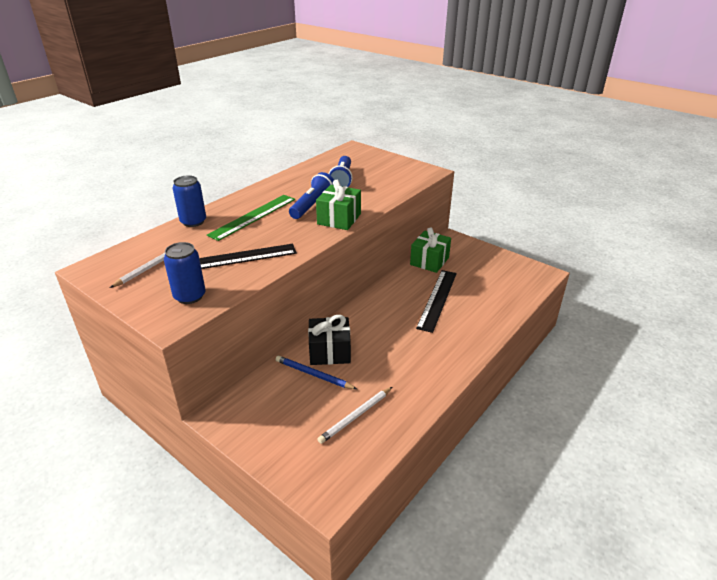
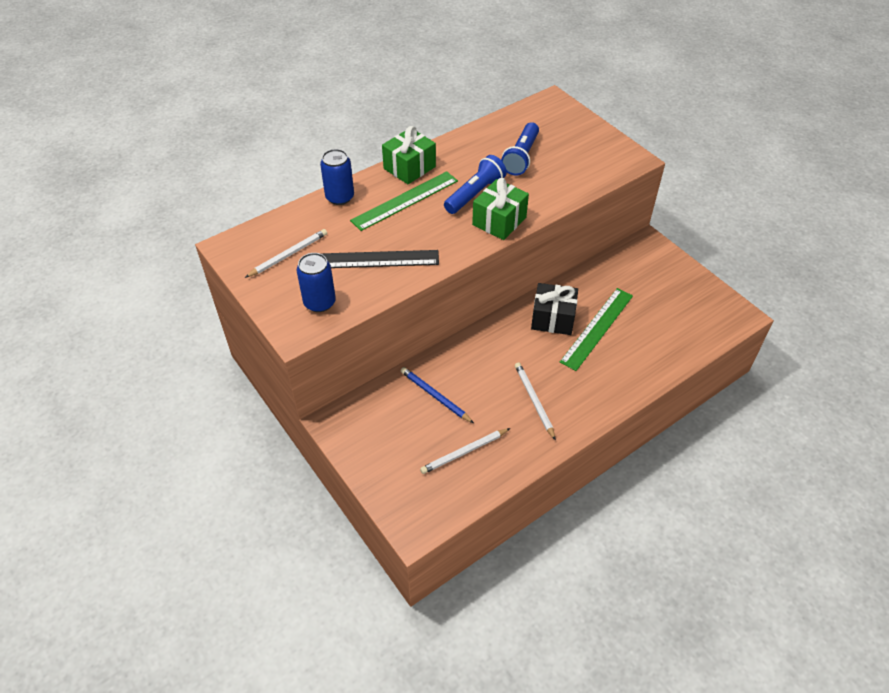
camera: 15 degrees right, 15 degrees up
(330, 352) = (458, 372): black gift -> black gift (553, 319)
(405, 361) = (534, 401): none -> white pencil
(429, 261) = (607, 272): green gift -> green gift (409, 167)
(437, 299) = (597, 328): black ruler -> green ruler

